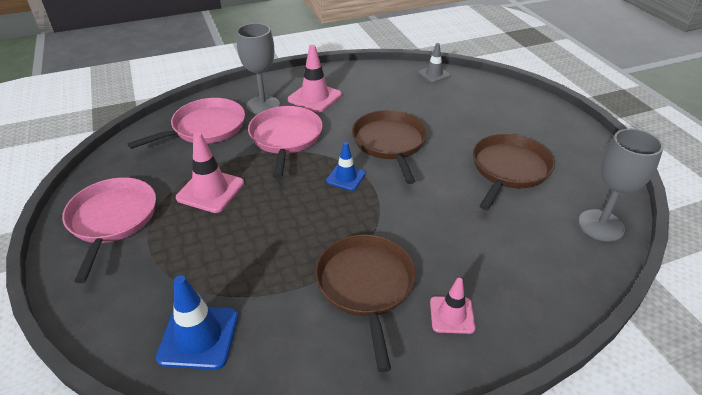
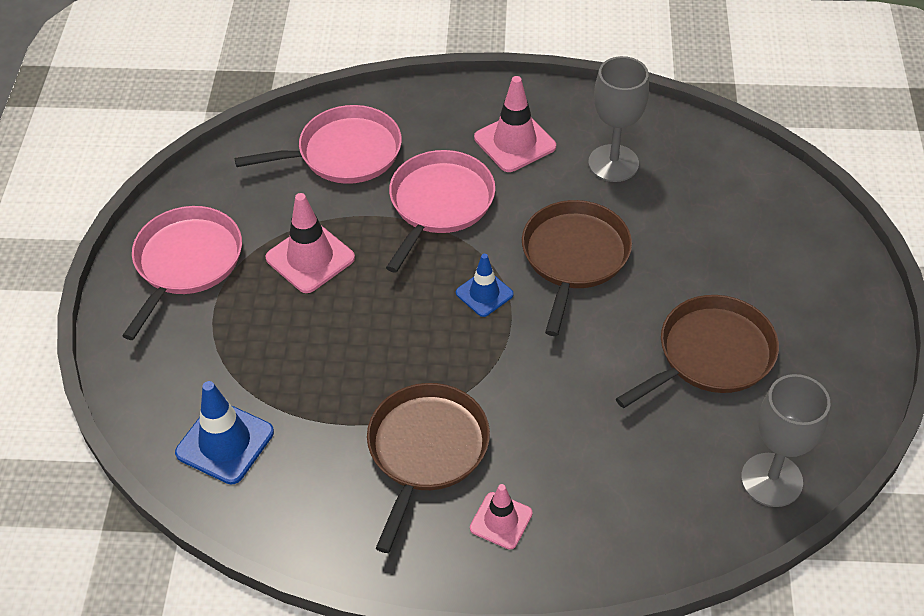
camera: 25 degrees right, 10 degrees up
(263, 105) = (436, 135): grey goblet -> grey goblet (613, 163)
(434, 74) = (719, 149): grey traffic cone -> none

